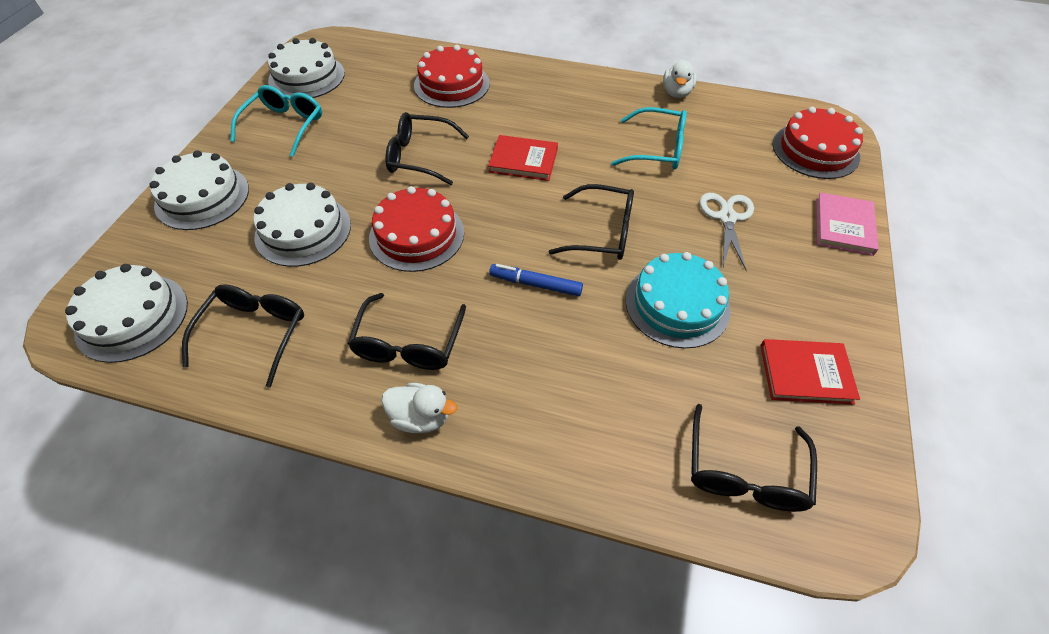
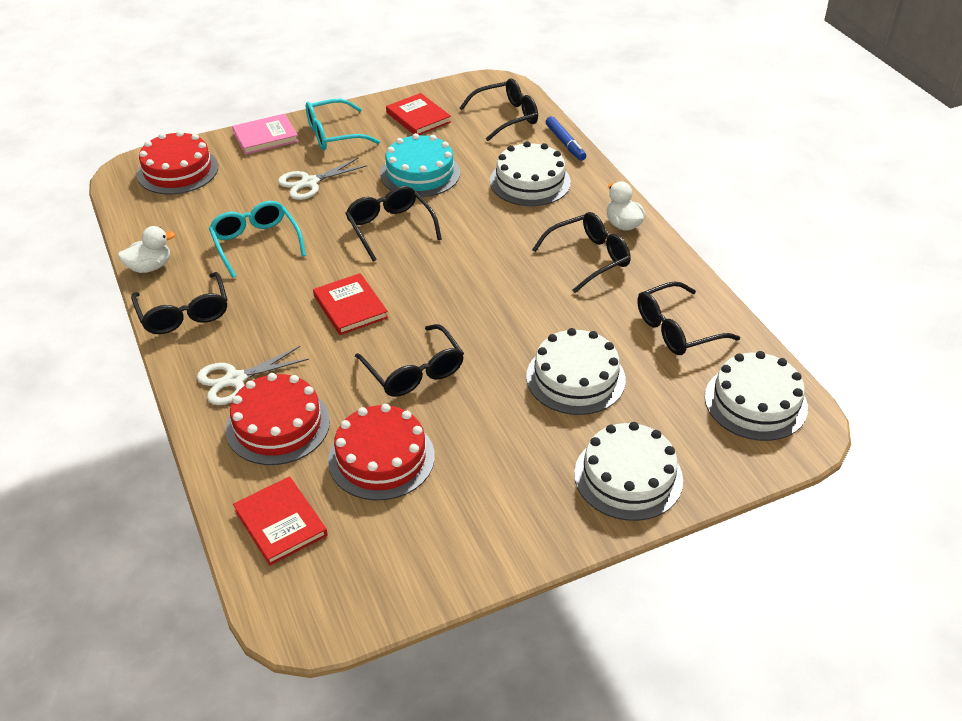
camera: 130 degrees left, 10 degrees down
(285, 125) = (480, 506): turquoise glasses -> turquoise glasses (333, 134)
(306, 77) = (383, 565): white cake -> white cake (530, 181)
(382, 58) = (280, 523): none -> red book
(416, 235) = (502, 313): red cake -> red cake (381, 458)
(512, 84) = (235, 380): none -> white scissors
(535, 284) = (475, 233): blue marker -> blue marker (565, 143)
(603, 88) = (184, 314): none -> black glasses

